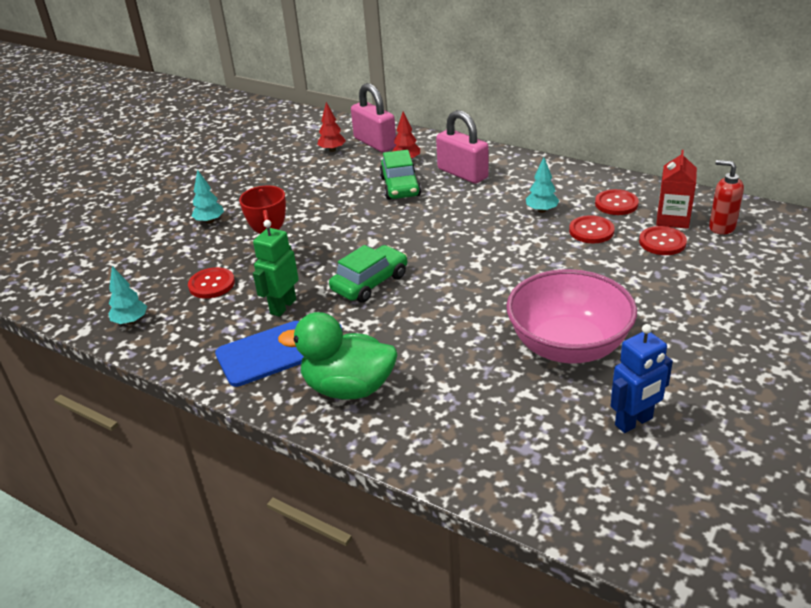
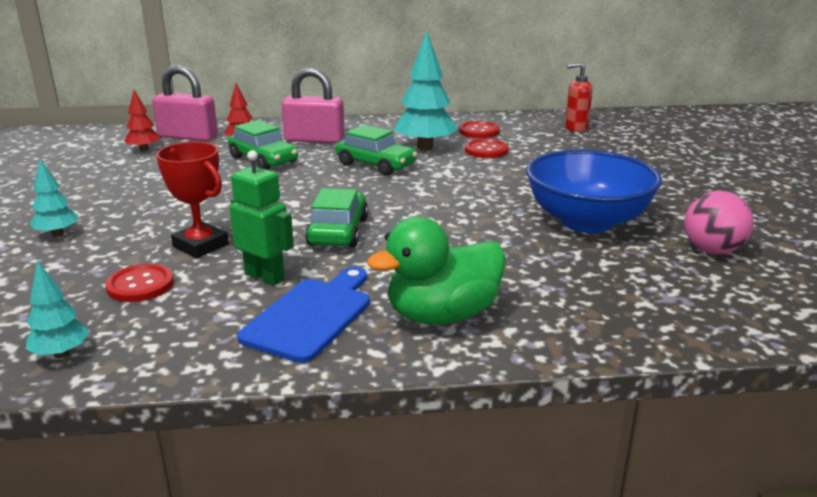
camera: 40 degrees left, 10 degrees down
(283, 306) = (265, 276): green robot -> green robot turned 135 degrees clockwise
(476, 219) = (376, 165): none -> green car
(541, 210) = (425, 147): turquoise tree -> turquoise tree, size x1.87
(568, 346) = (587, 221): pink bowl -> blue bowl
(634, 422) = (712, 251): blue robot -> pink ball
(662, 242) = (549, 145): red button -> none
(672, 219) = (535, 131): red carton -> none

